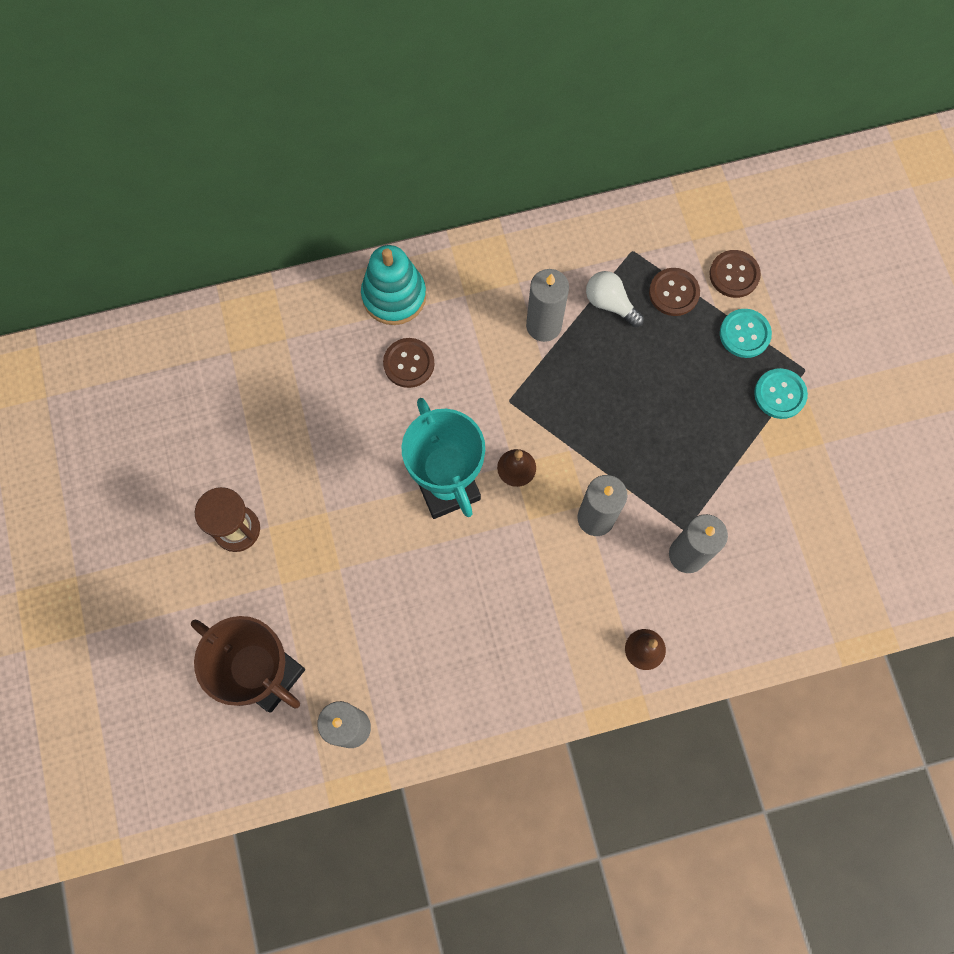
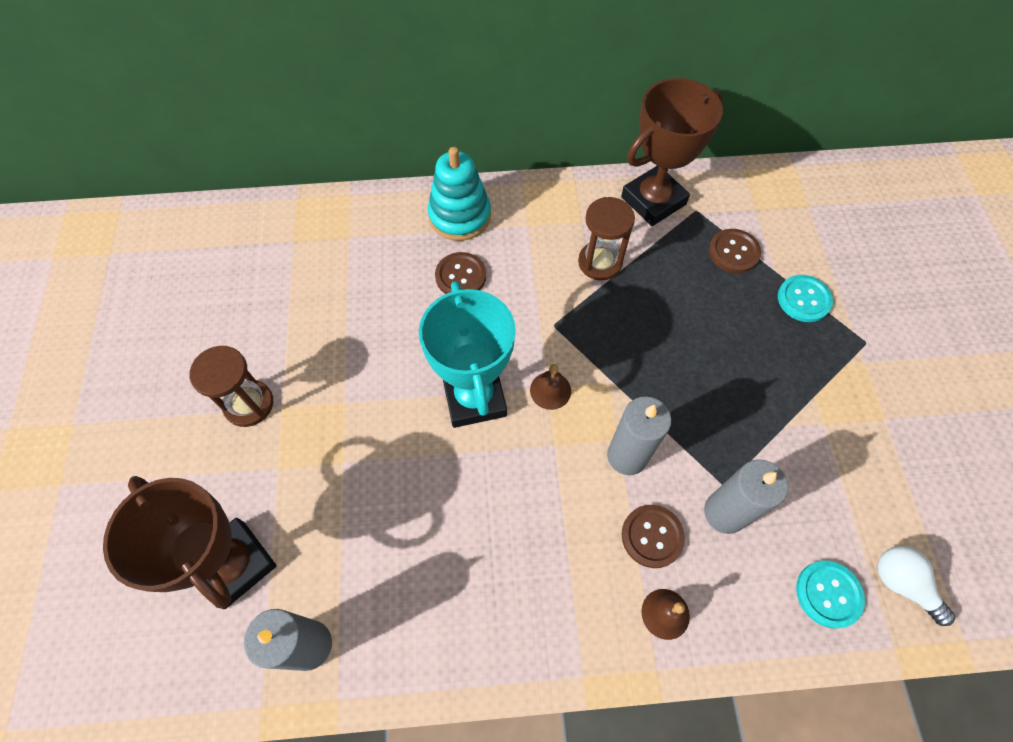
camera: 10 degrees right, 10 degrees down
(543, 325) = (600, 262): grey candle -> brown hourglass
(588, 246) = (653, 201): none -> brown trophy
(610, 304) = (669, 253): white light bulb -> white light bulb (902, 584)
(734, 275) = (796, 245): brown button -> brown button (652, 536)
(780, 394) = (838, 362): turquoise button -> turquoise button (828, 594)

